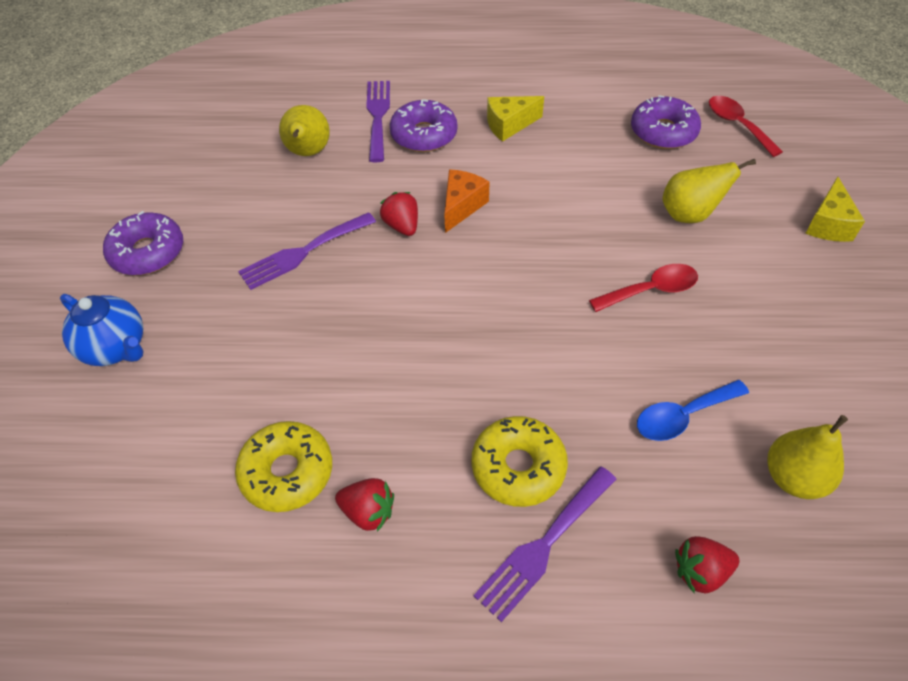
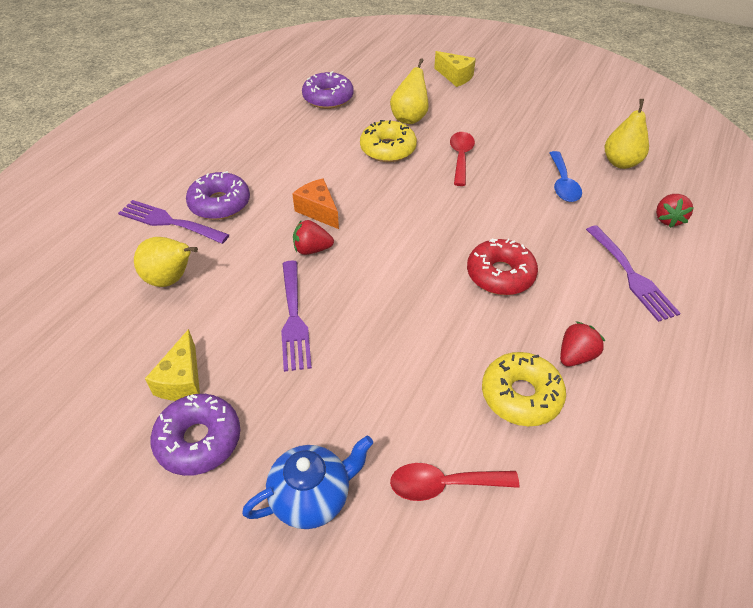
camera: 65 degrees left, 5 degrees down
(459, 398) = (500, 275): none -> red donut
(509, 125) = (254, 158): yellow cheese -> yellow cheese (182, 380)
(518, 467) = (569, 266): yellow donut -> yellow donut (388, 149)
(737, 125) = (349, 70): red spoon -> red spoon (443, 484)

